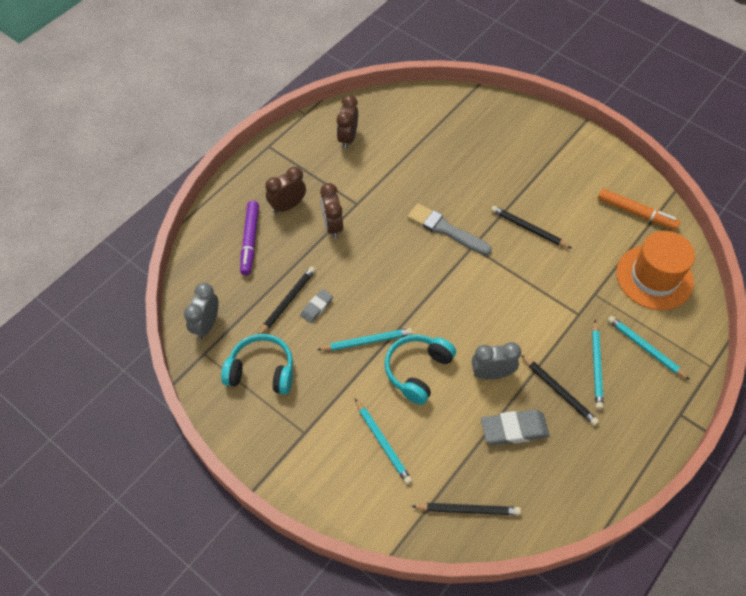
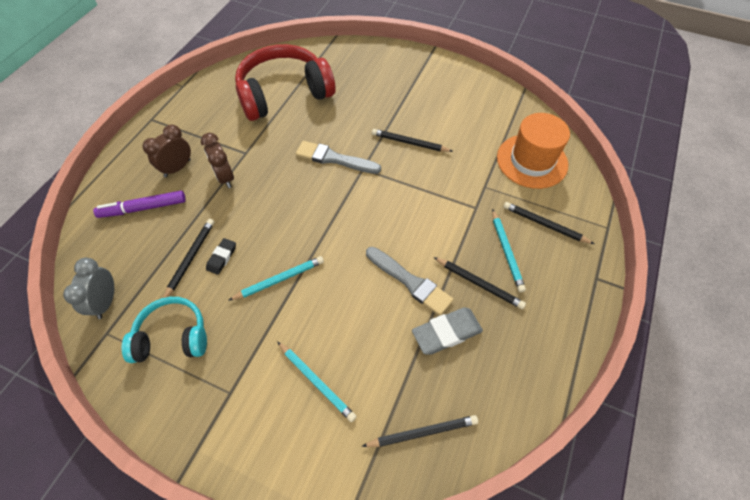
camera: 15 degrees left, 0 degrees up
(250, 241) = (143, 208): purple marker -> purple marker turned 90 degrees clockwise
(317, 307) = (222, 257): grey eraser -> black eraser
(348, 138) = (226, 99): brown clock -> none
(408, 144) = (284, 93): none -> red headphones
(417, 371) = (336, 297): turquoise headphones -> none
(492, 373) = (410, 282): grey clock -> grey brush
(636, 213) = (499, 111): orange marker -> none
(645, 348) = (544, 224): turquoise pencil -> black pencil

